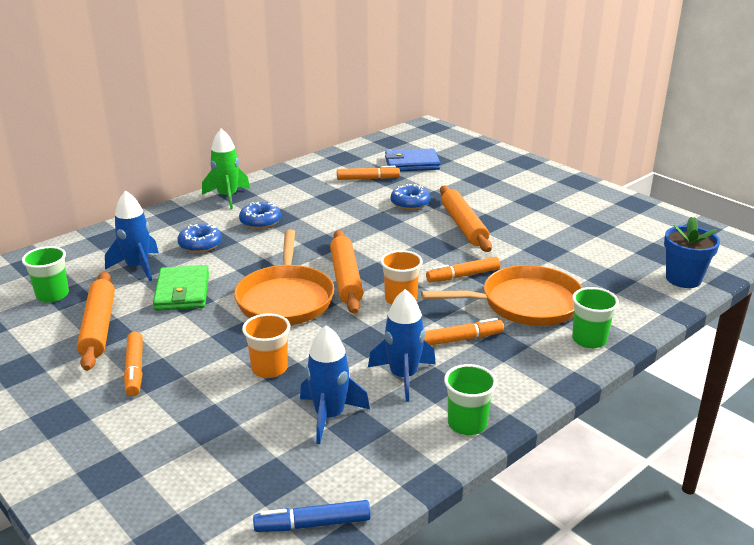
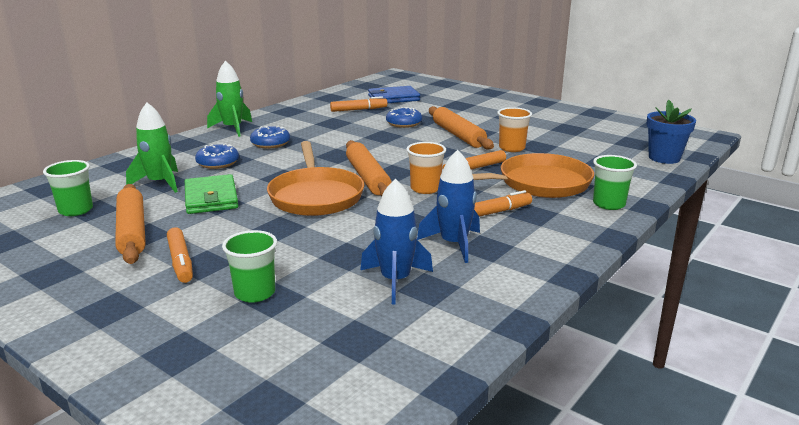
camera: 10 degrees left, 5 degrees down
(138, 267) = (160, 183): blue rocket -> green rocket
(269, 368) = (320, 249): orange cup -> orange cup (512, 148)
(312, 524) = (416, 372): blue marker -> none
(467, 424) = (531, 274): green cup -> green cup (255, 293)

